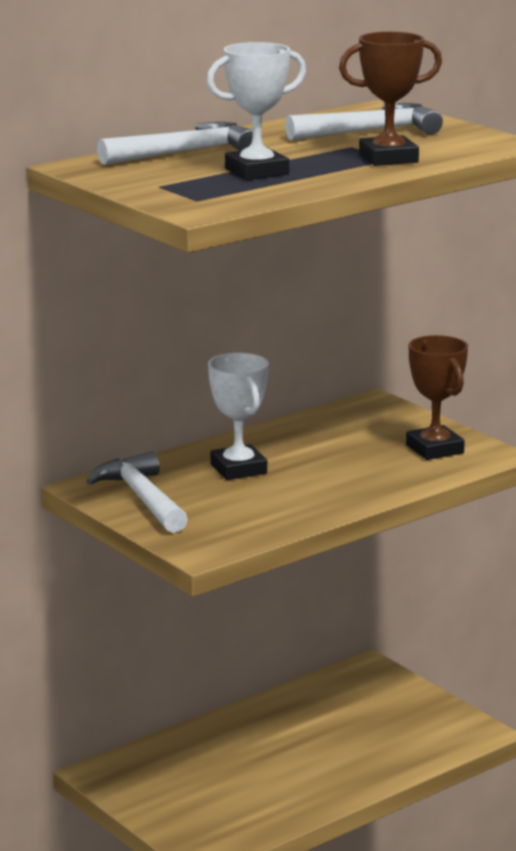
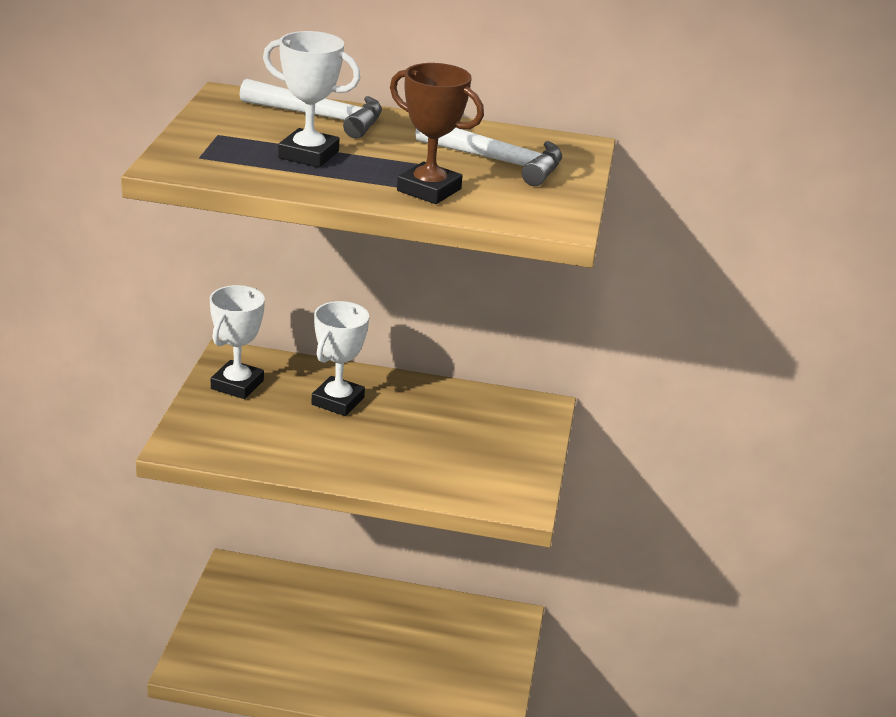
camera: 45 degrees right, 10 degrees up
(142, 498) = (237, 385): white hammer -> white trophy
(434, 449) = (493, 471): brown trophy -> none

